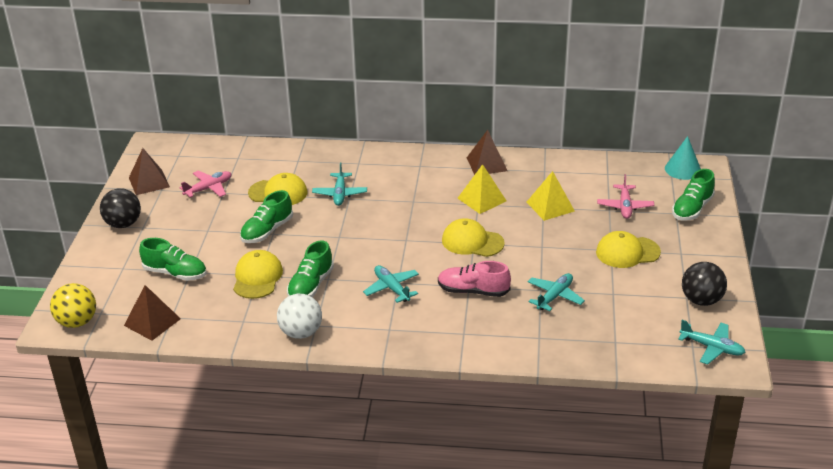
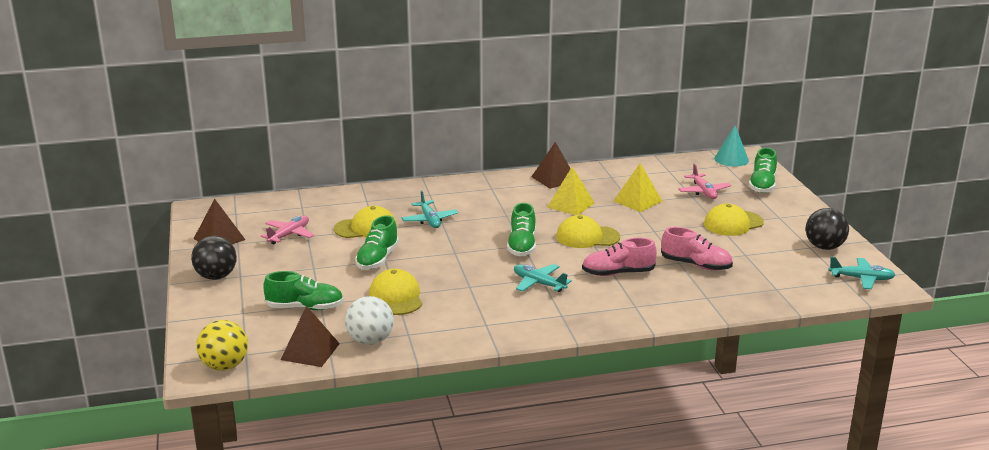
camera: 20 degrees left, 10 degrees down
(301, 333) = (476, 333): white ball -> white ball (370, 341)
(311, 285) = (456, 294): green shoe -> green shoe (522, 246)
(554, 296) = (696, 265): turquoise plane -> pink shoe

